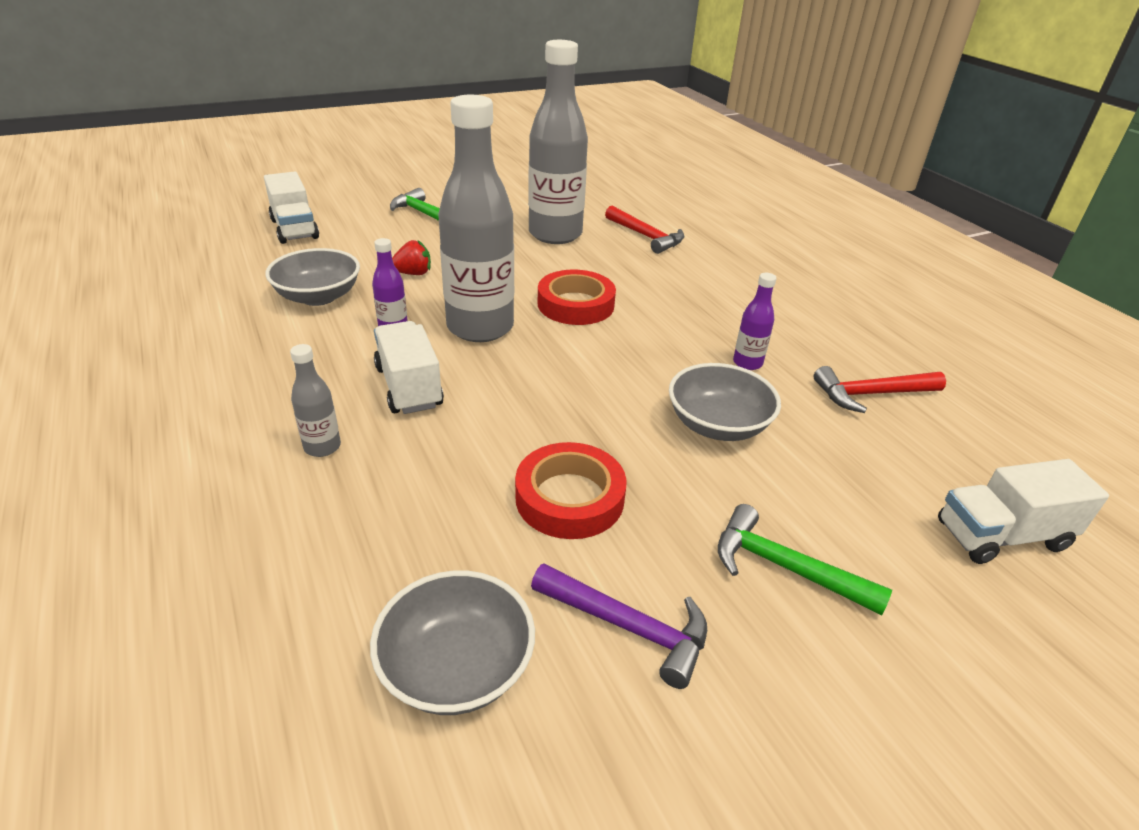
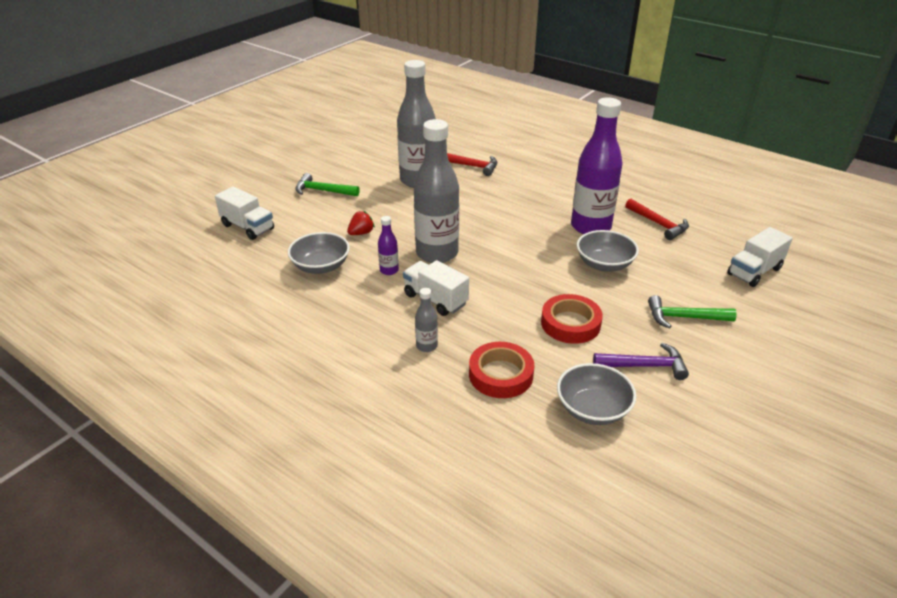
camera: 25 degrees left, 0 degrees up
(576, 304) = (474, 222): red tape -> red tape (501, 374)
(747, 363) = (590, 227): purple bottle -> purple bottle, size x2.33
(871, 394) = (658, 224): red hammer -> red hammer turned 90 degrees counterclockwise

